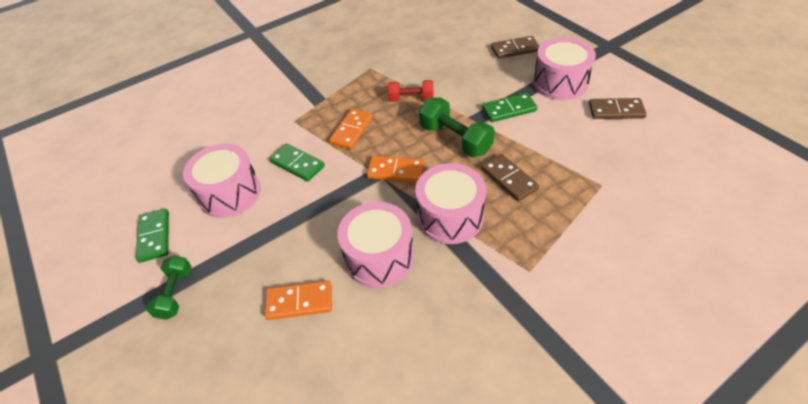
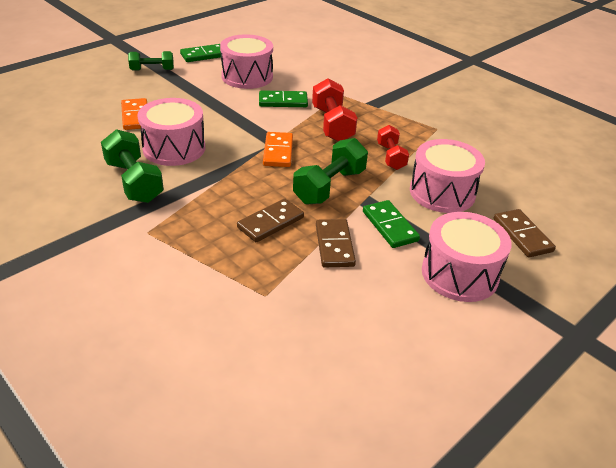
camera: 75 degrees right, 10 degrees down
(297, 164) = (283, 101): green domino -> green domino turned 60 degrees clockwise
(351, 130) = (332, 124): orange domino -> red dumbbell
(443, 290) = (134, 182): none -> green dumbbell
(450, 216) = (218, 184): pink drum -> pink drum (442, 192)
(616, 111) = (412, 325): brown domino -> brown domino (334, 245)

